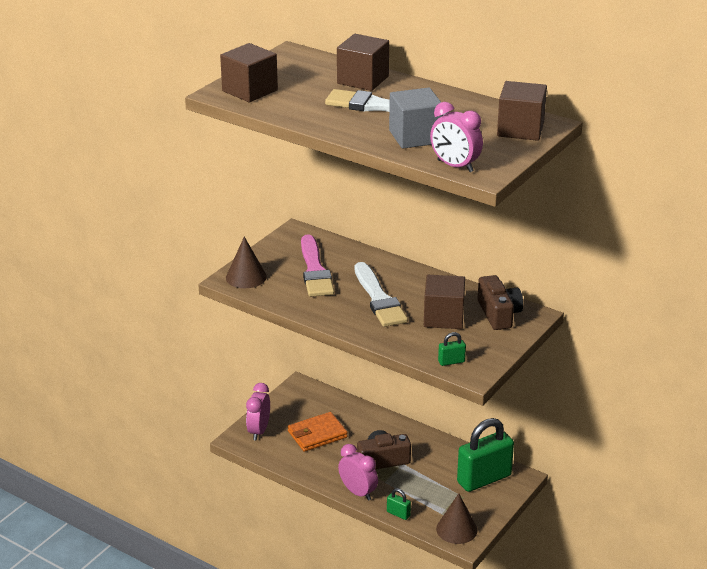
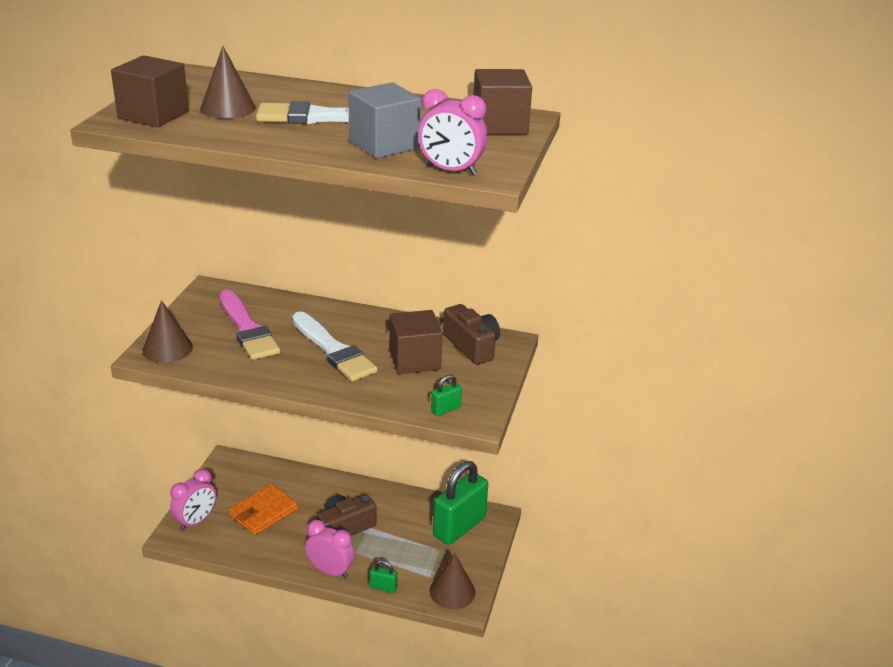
camera: 20 degrees left, 0 degrees up
(259, 431) = (196, 521): pink clock -> pink clock turned 135 degrees counterclockwise
(309, 90) = (228, 108): none -> brown cone
(363, 80) = (288, 93): brown cube -> none

